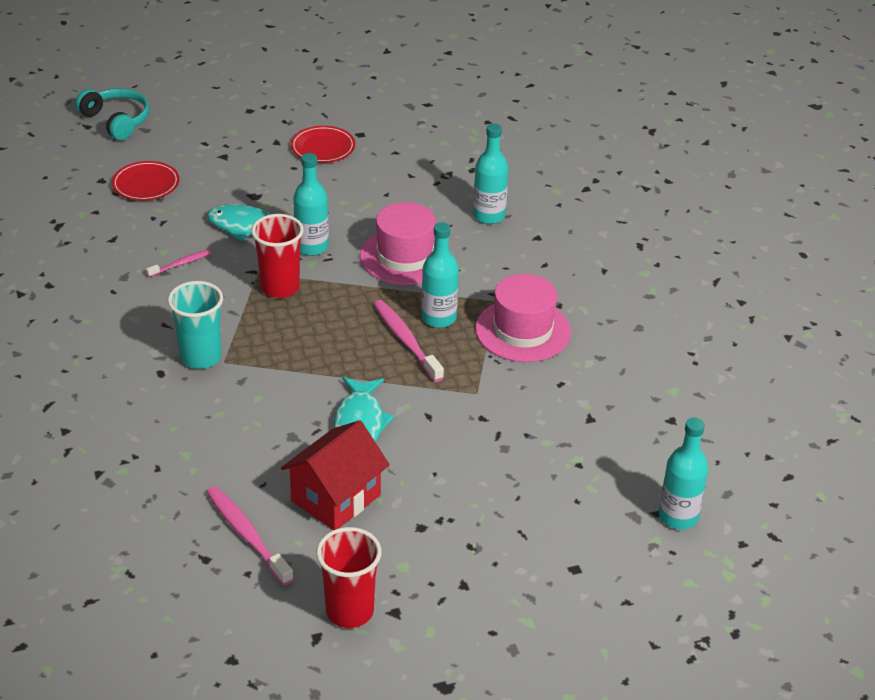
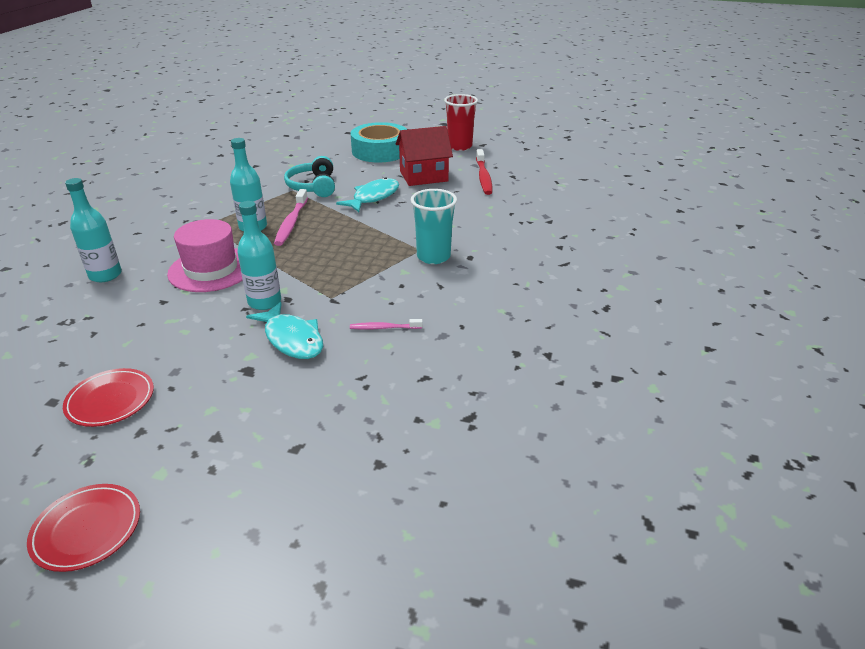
camera: 145 degrees left, 5 degrees down
(116, 121) = (271, 576): turquoise headphones -> turquoise headphones (313, 186)
(146, 184) = (335, 434): red plate -> red plate (87, 529)
(247, 535) = (483, 177): pink toothbrush -> red toothbrush
(280, 287) = (328, 281): red cup -> none
(462, 535) = (380, 151): none -> turquoise tape
(523, 330) = (218, 206): pink hat -> none
(678, 517) = (280, 132): turquoise bottle -> none

